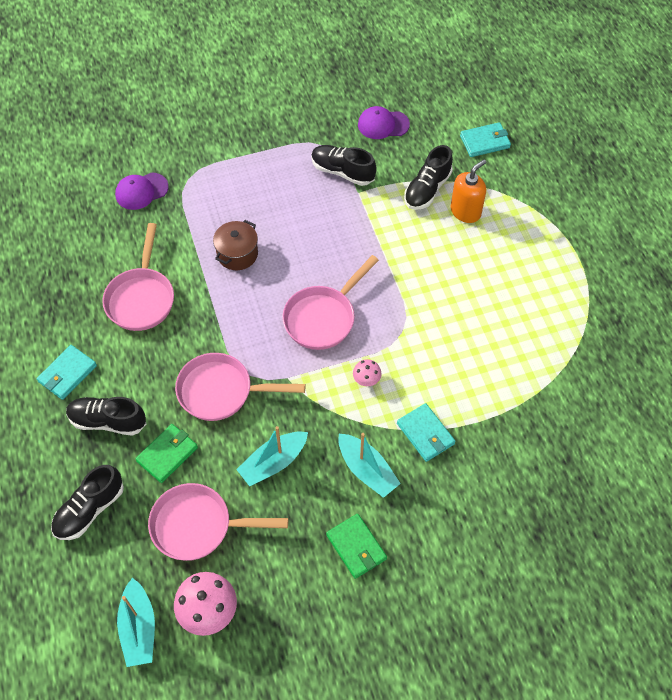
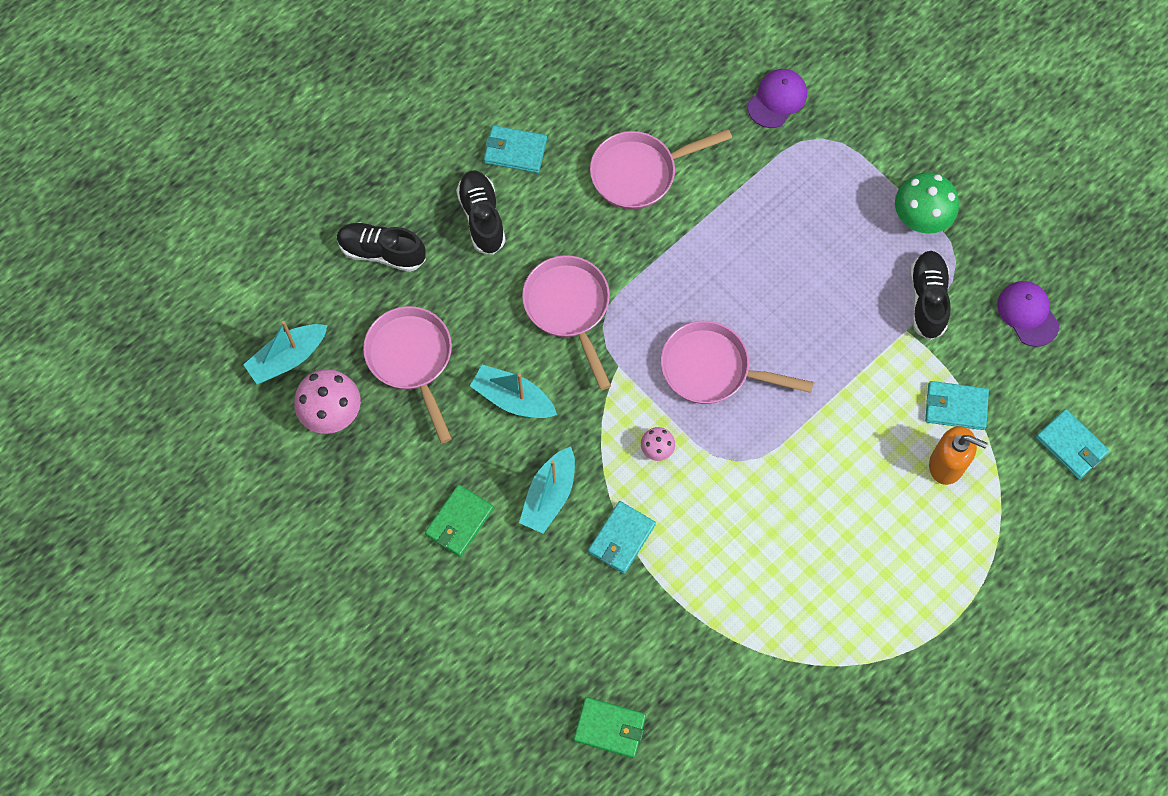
camera: 65 degrees right, 10 degrees up
(141, 191) = (777, 99): purple cap -> purple cap turned 90 degrees clockwise
(167, 454) = (473, 292): green wallet -> green wallet (610, 728)
(237, 254) = (748, 240): brown pot -> none
(281, 150) = (921, 217): none -> green mushroom
(427, 189) = (955, 407): black shoe -> turquoise wallet

